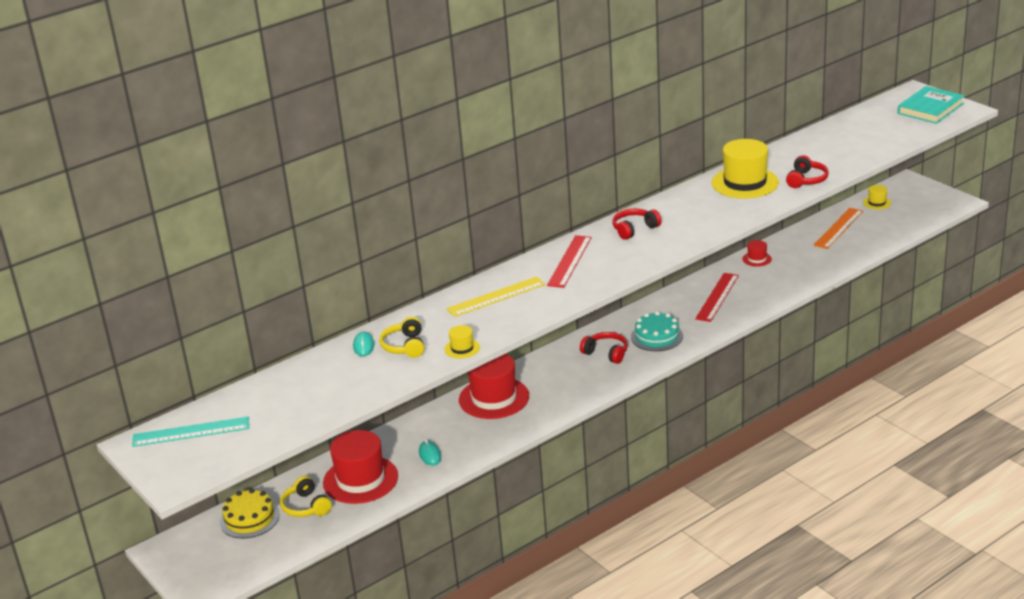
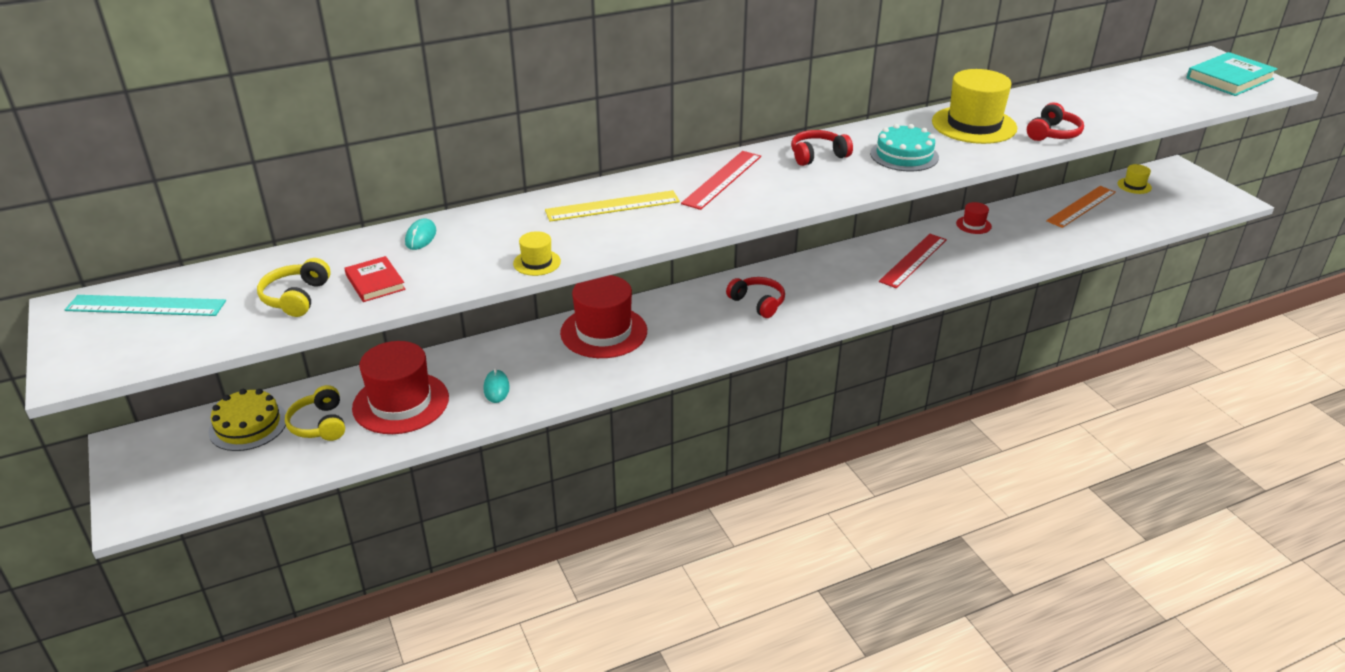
camera: 10 degrees right, 5 degrees up
(351, 384) = (375, 282): none -> red book
(405, 346) = (469, 246): yellow headphones -> yellow headphones (296, 297)
(657, 336) = (825, 294): turquoise cake -> turquoise cake (904, 155)

